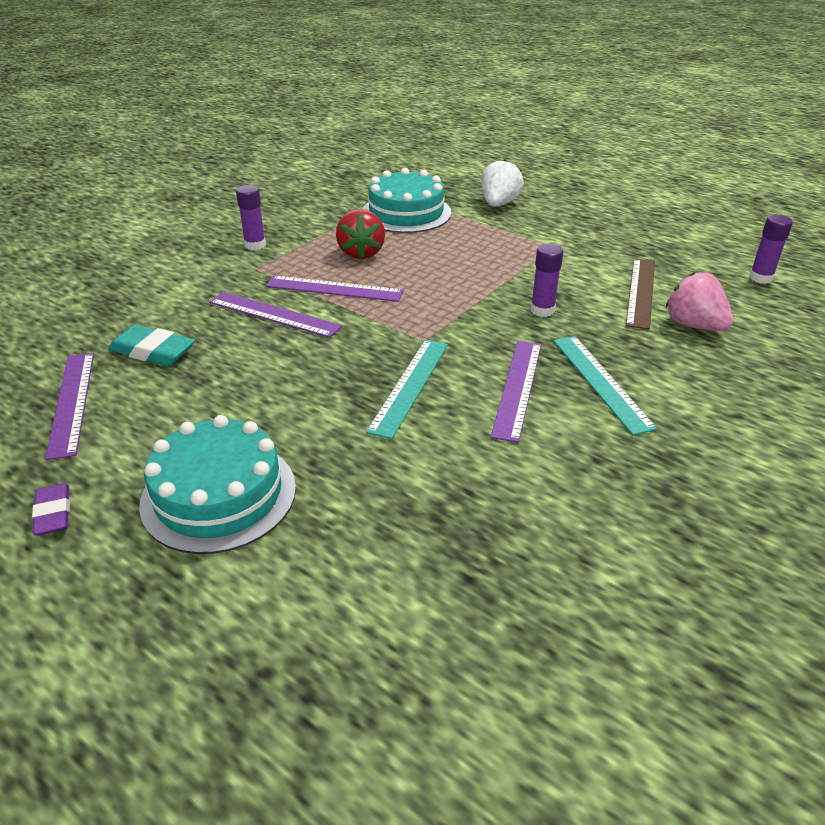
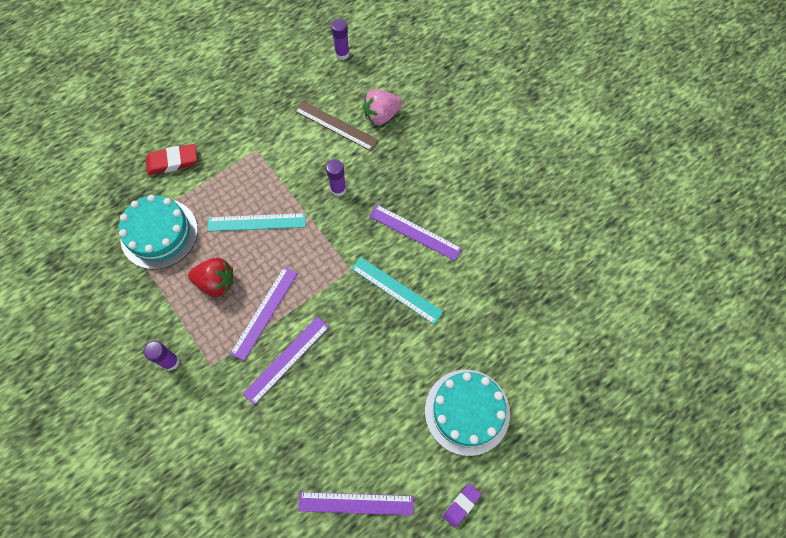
camera: 75 degrees left, 30 degrees up
(53, 513) = (461, 505): purple eraser -> purple eraser turned 45 degrees counterclockwise
(152, 351) = (309, 448): turquoise eraser -> none
(499, 204) = (172, 162): white strawberry -> red eraser
(601, 382) = (421, 187): turquoise ruler -> turquoise ruler (256, 222)

